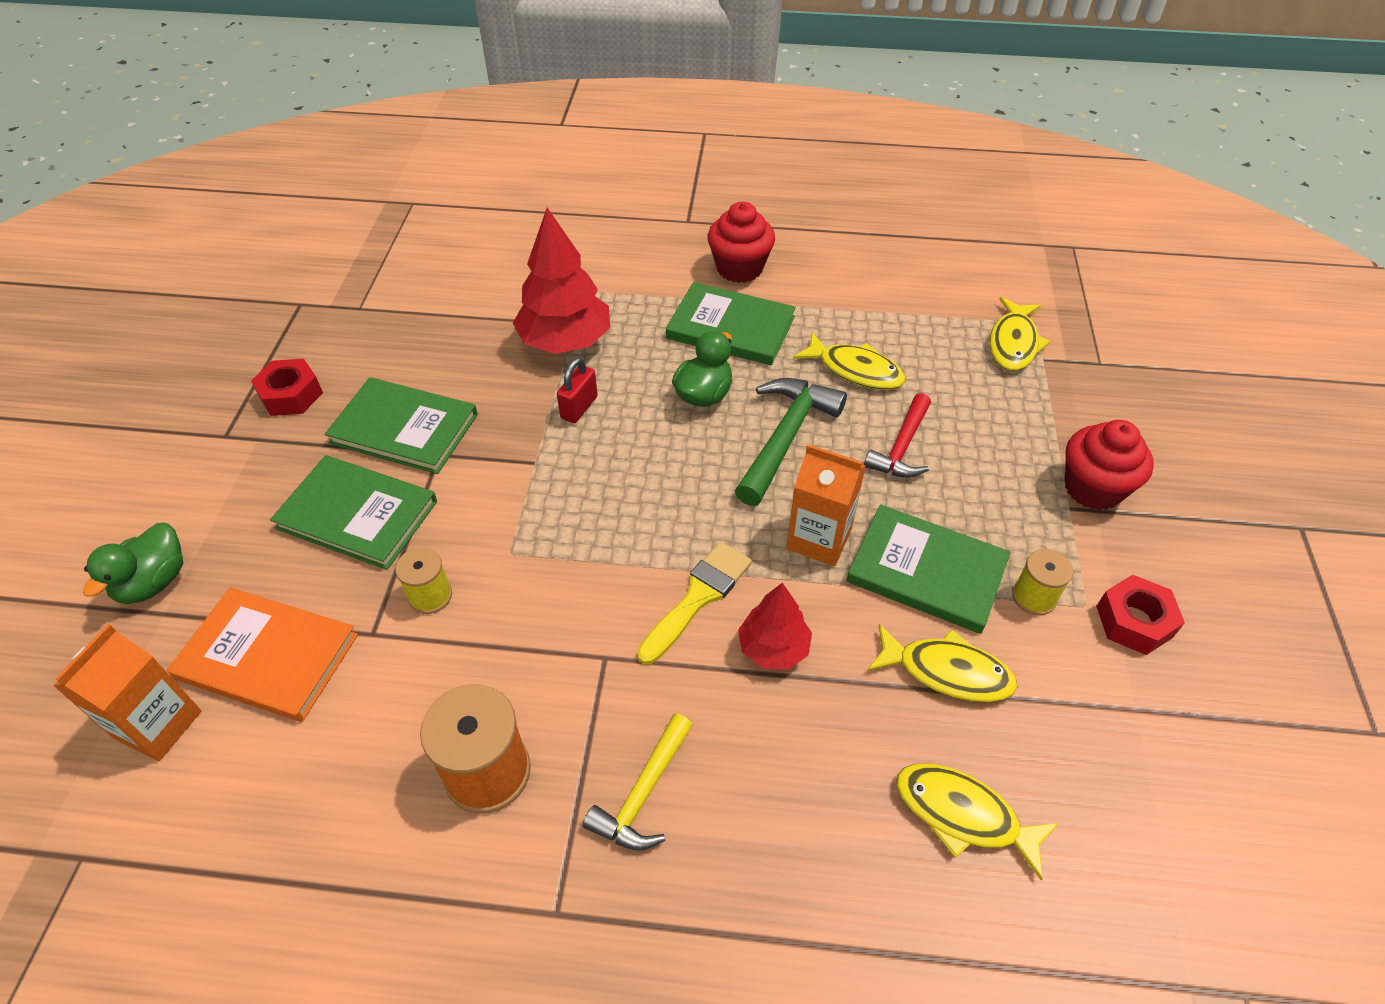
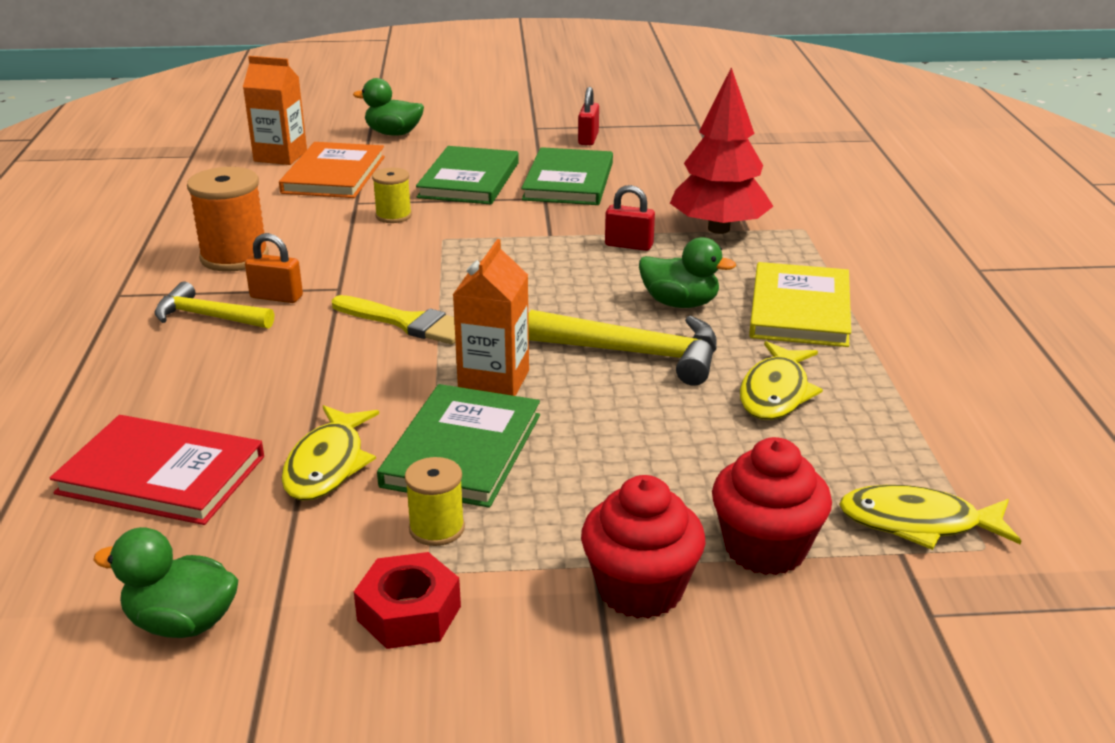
camera: 80 degrees right, 20 degrees down
(291, 395) = (588, 139): red nut -> red padlock
(611, 720) = (276, 297): none -> orange padlock
(730, 327) = (800, 309): green book -> yellow book
(739, 268) = (914, 307): red cupcake -> red cupcake (765, 548)
(773, 648) = (352, 364): red tree -> none
(786, 437) = (636, 354): green hammer -> yellow hammer
(901, 447) = (653, 429): red hammer -> none
(963, 815) = (161, 475): yellow fish -> red book
(1166, 778) = (182, 623): none -> green duck

